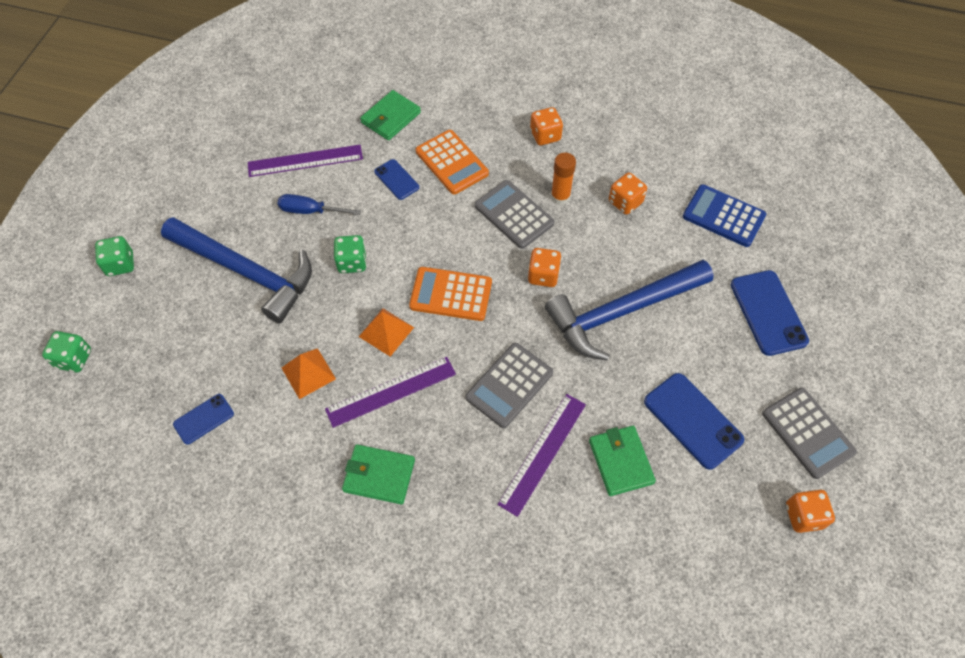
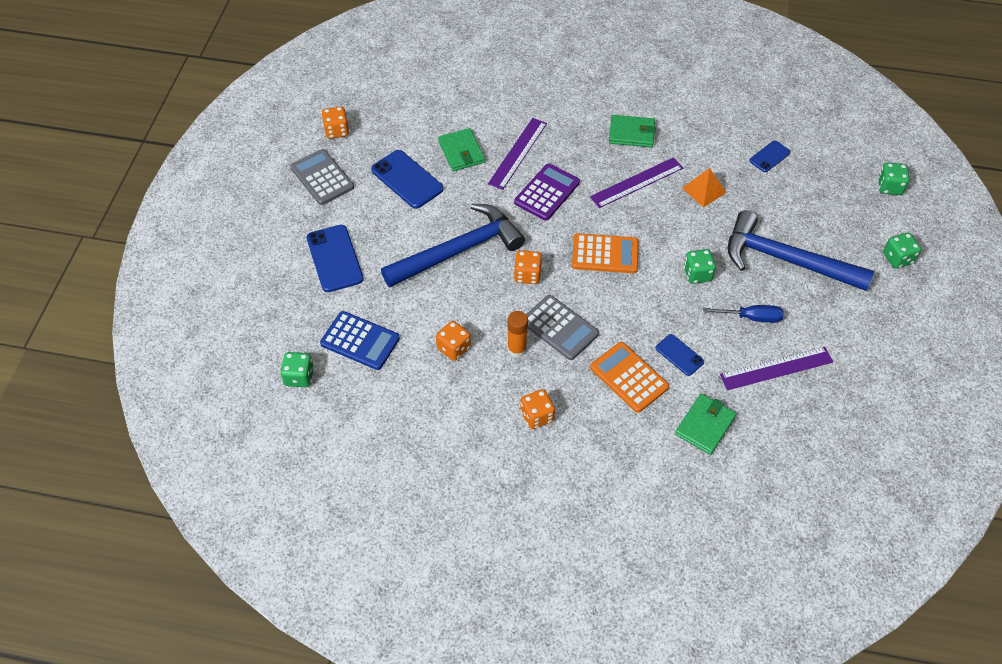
camera: 175 degrees right, 5 degrees down
(386, 332) = (652, 222): orange pyramid -> none
(509, 385) = (547, 192): grey calculator -> purple calculator
(779, 185) = (299, 377): none -> green dice

